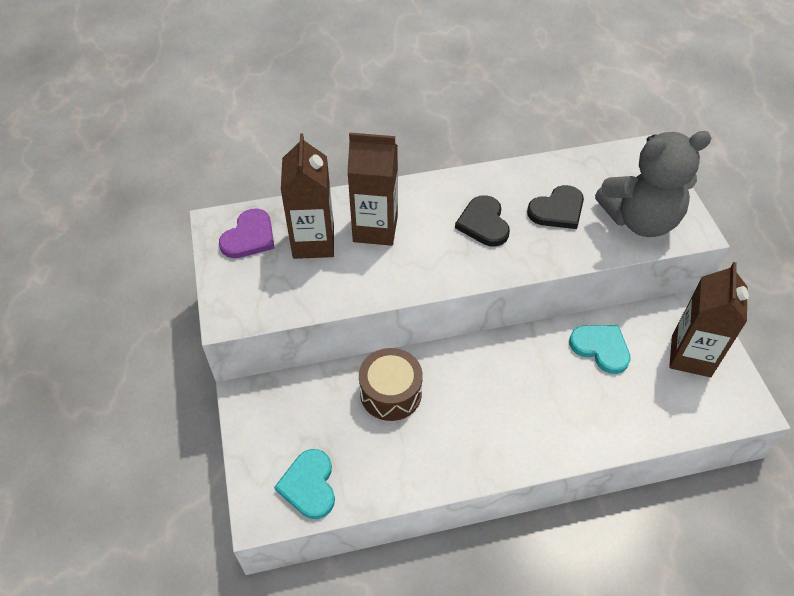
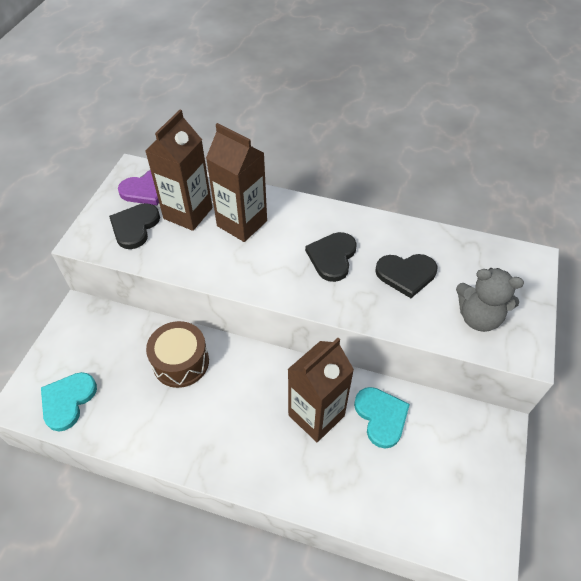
camera: 30 degrees right, 0 degrees up
(270, 279) = (135, 227): none -> black heart
(640, 220) = (478, 317): grey teddy bear -> grey teddy bear, size x0.64
(691, 356) = (462, 469): brown carton -> brown carton (316, 415)

